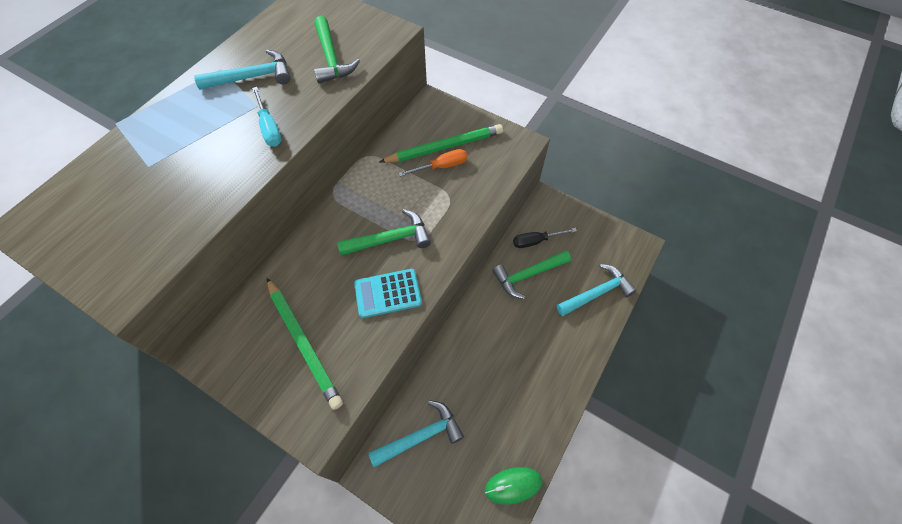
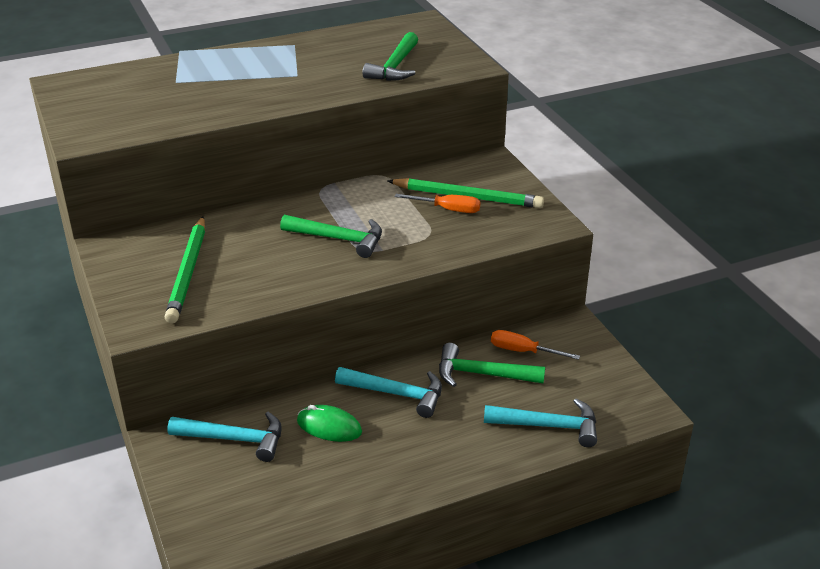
camera: 35 degrees right, 25 degrees down
(252, 77) = (313, 57): turquoise hammer -> turquoise hammer (396, 394)
(269, 127) = (291, 91): turquoise screwdriver -> none
(388, 293) = (295, 273): turquoise calculator -> none
(513, 485) = (283, 524): green mouse -> green mouse (329, 426)
(536, 241) = (523, 351): black screwdriver -> orange screwdriver

